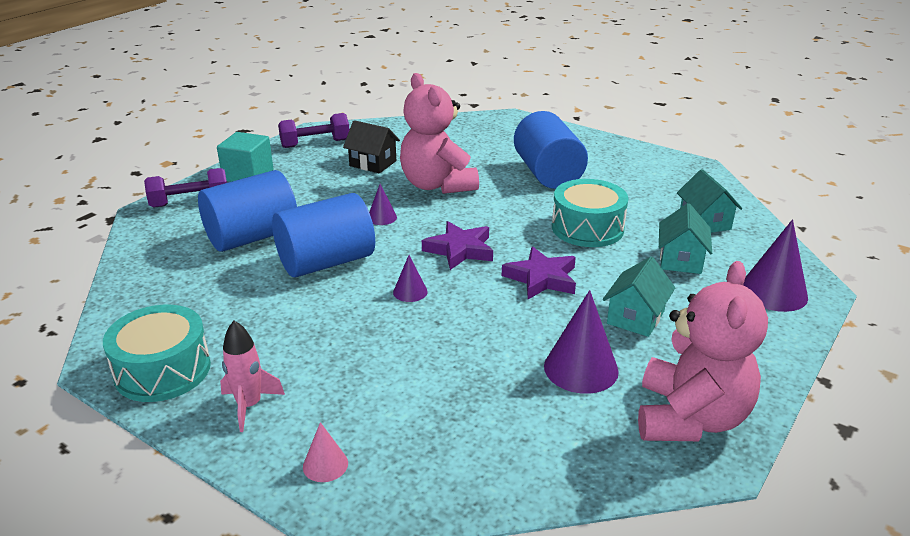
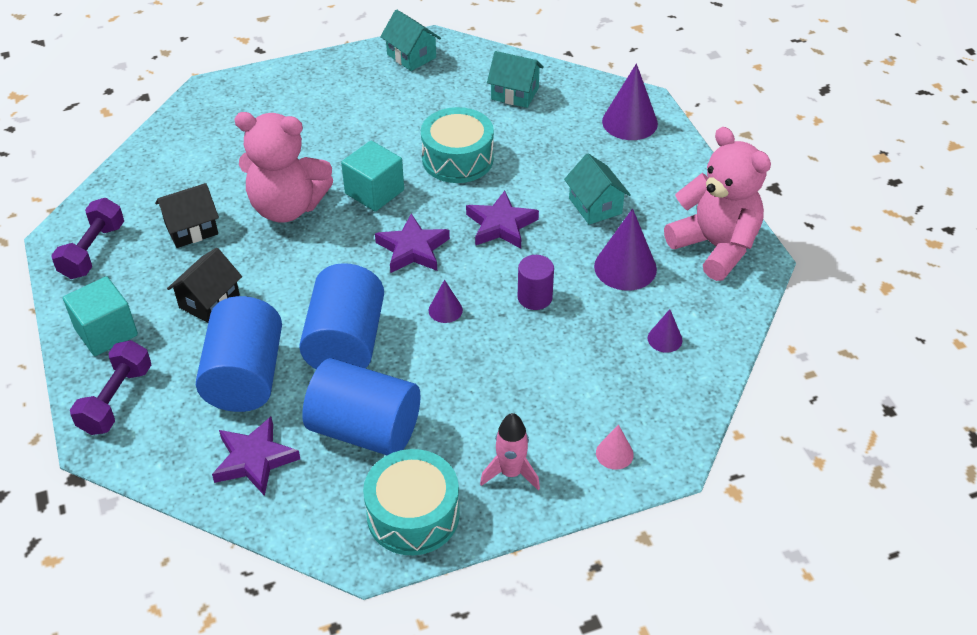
camera: 55 degrees left, 15 degrees up
(172, 273) = (254, 459): none -> purple star
(312, 196) = (209, 301): none -> black house
(382, 217) = (306, 271): purple cone -> purple cone (665, 339)
(477, 331) = (534, 297): none -> purple cylinder
(499, 210) = (374, 192): none -> turquoise cube
(547, 174) = (346, 129): blue cylinder -> blue cylinder (365, 429)
(680, 260) = (550, 139): turquoise house -> turquoise house (411, 56)

